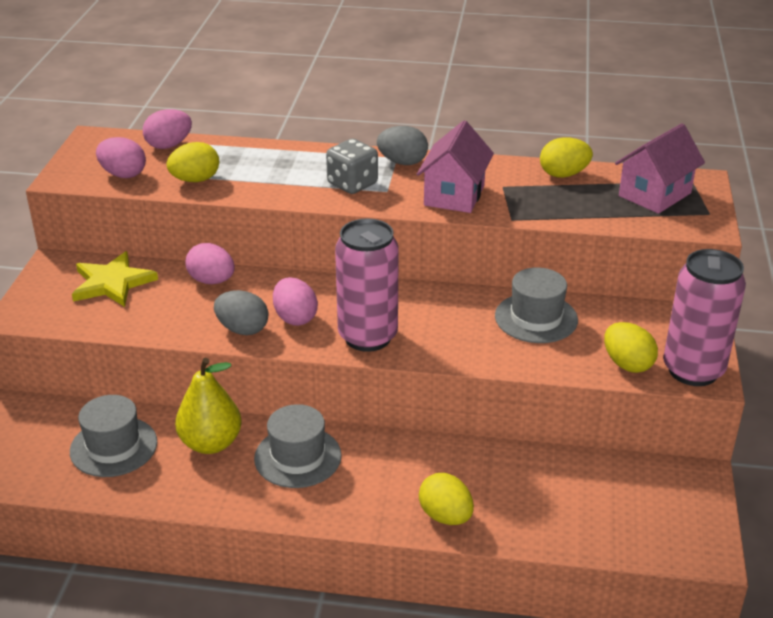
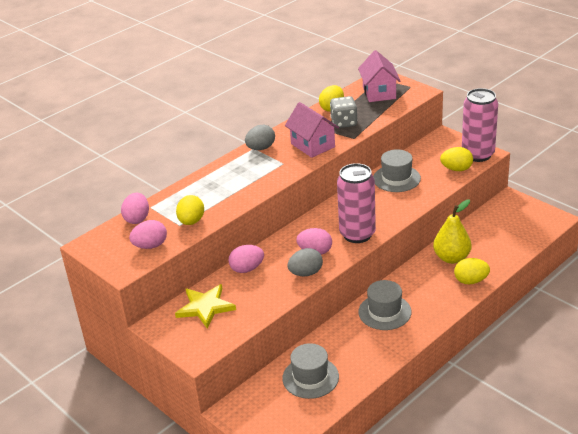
camera: 50 degrees left, 0 degrees up
(211, 443) = (343, 339): yellow pear -> yellow pear (451, 258)
(352, 184) = (263, 171): grey dice -> grey dice (344, 123)

